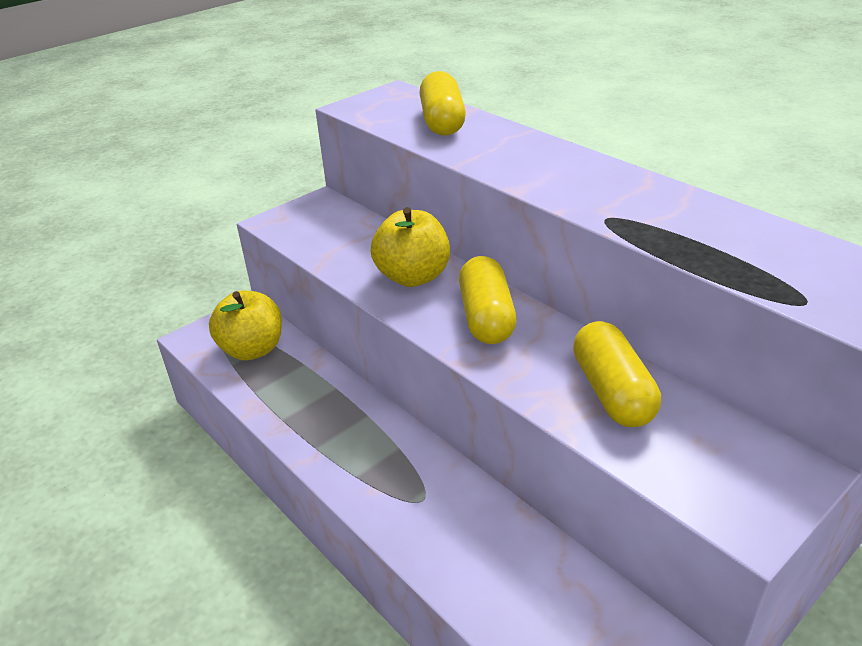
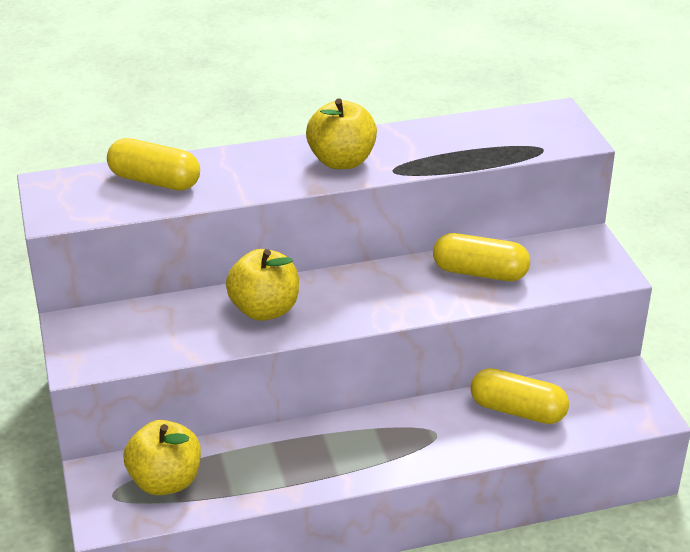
camera: 65 degrees left, 0 degrees up
(486, 317) = (354, 293): yellow capsule -> yellow capsule (517, 411)
(584, 186) = (341, 161): none -> yellow apple

